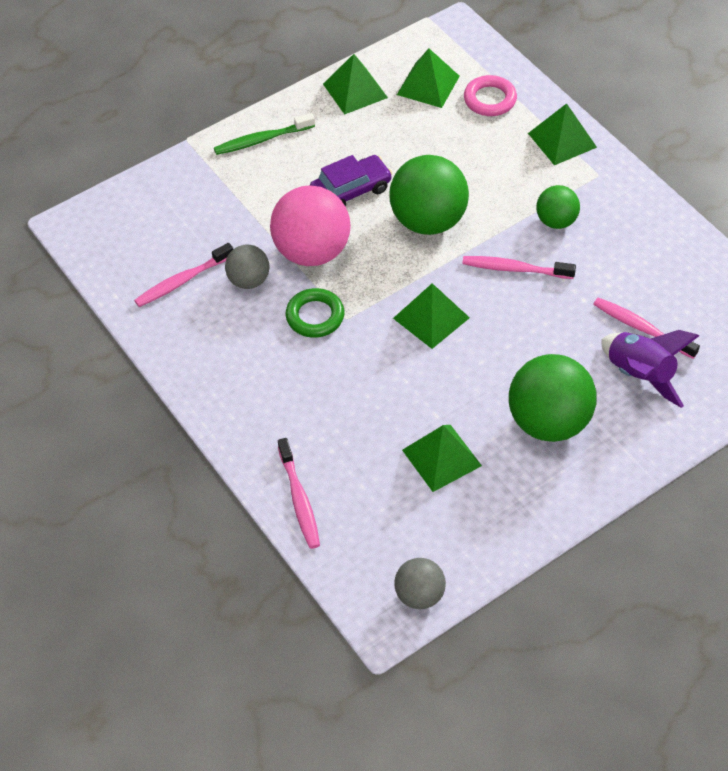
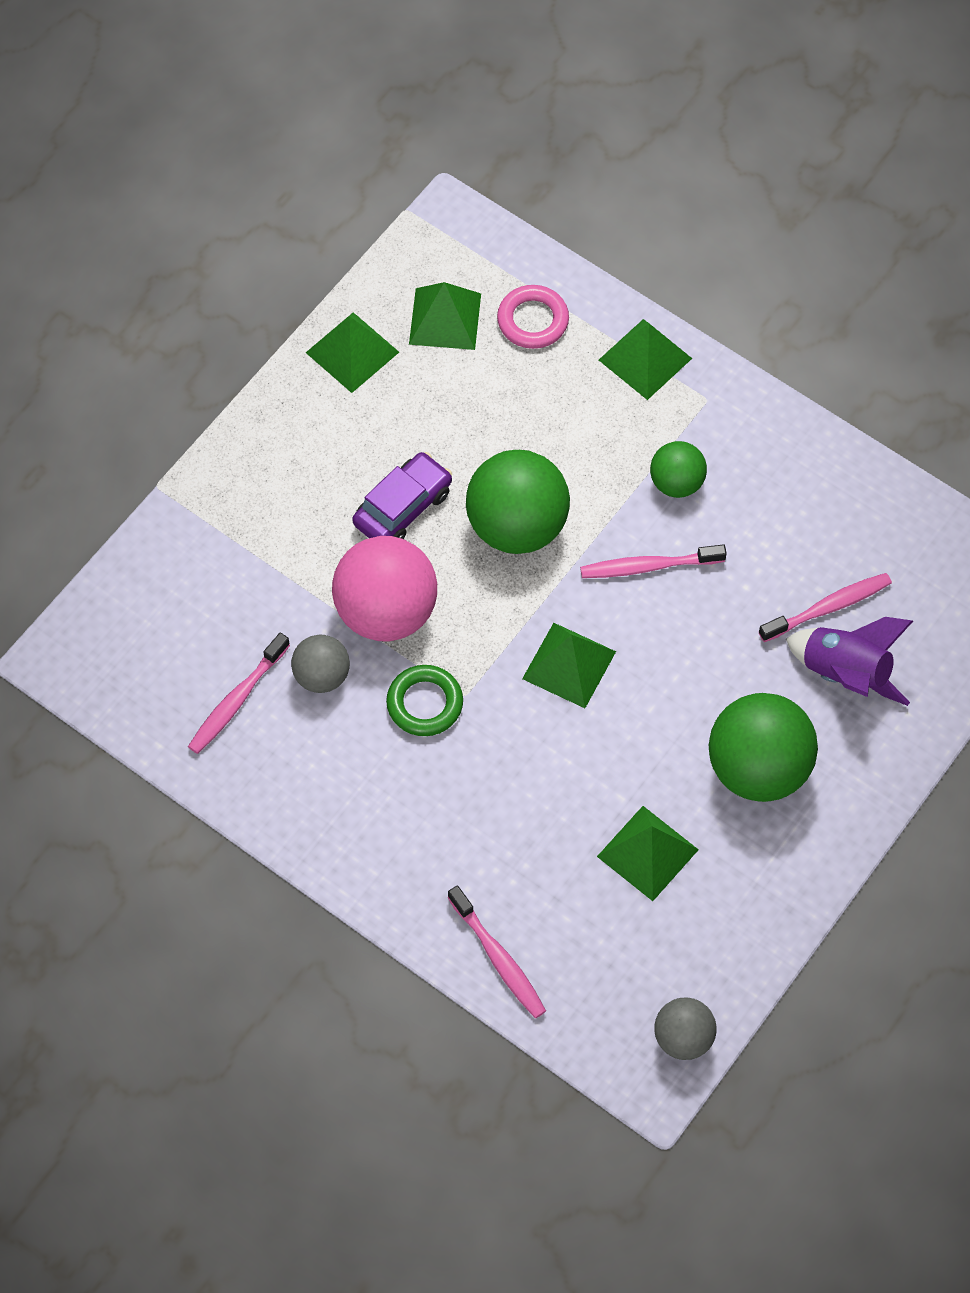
camera: 20 degrees left, 10 degrees up
(262, 140) = (258, 461): green toothbrush -> none
(642, 328) = (828, 608): pink toothbrush -> pink toothbrush turned 135 degrees clockwise

